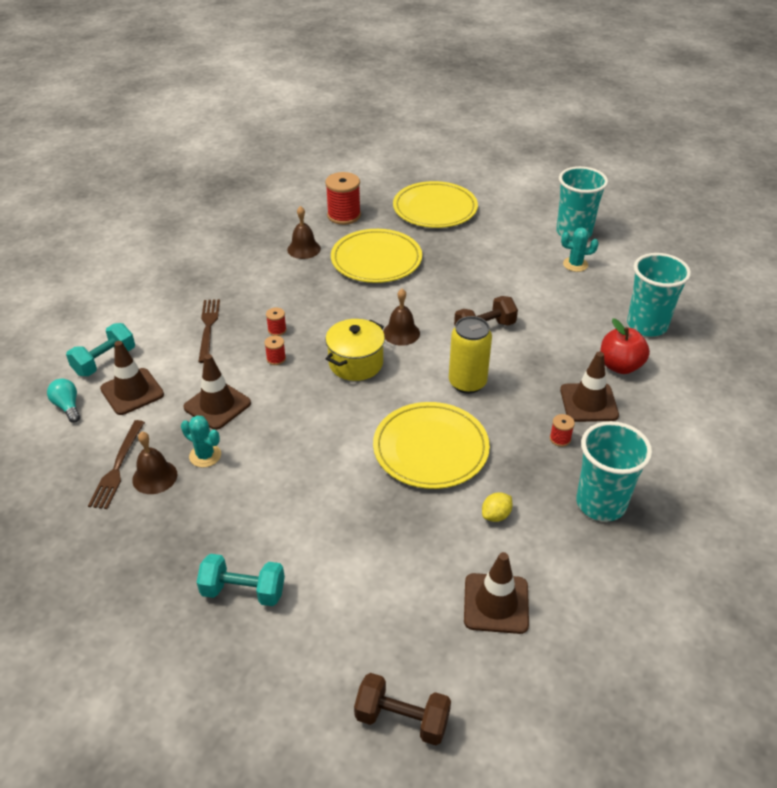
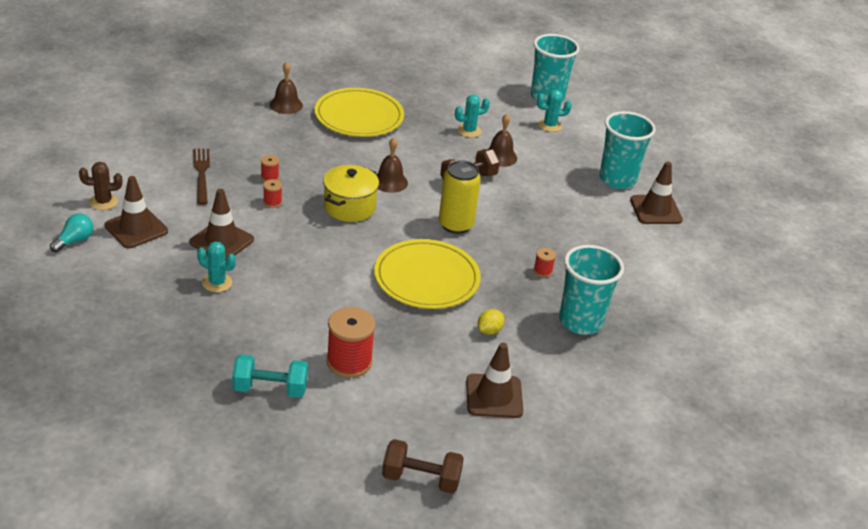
camera: 10 degrees left, 5 degrees down
(67, 406) = (74, 240): turquoise light bulb -> turquoise light bulb turned 75 degrees clockwise
(105, 361) = (103, 202): turquoise dumbbell -> brown cactus
(117, 467) = (134, 292): brown fork -> none
(154, 477) = (172, 300): brown bell -> brown bell (500, 156)
(344, 215) = (322, 75): red spool -> red spool (349, 362)
(435, 208) = (412, 71): yellow plate -> none
(489, 273) = (469, 131): none -> turquoise cactus
(588, 403) = (567, 242): brown traffic cone -> brown traffic cone (655, 210)
(620, 366) = (594, 213): red apple -> none

